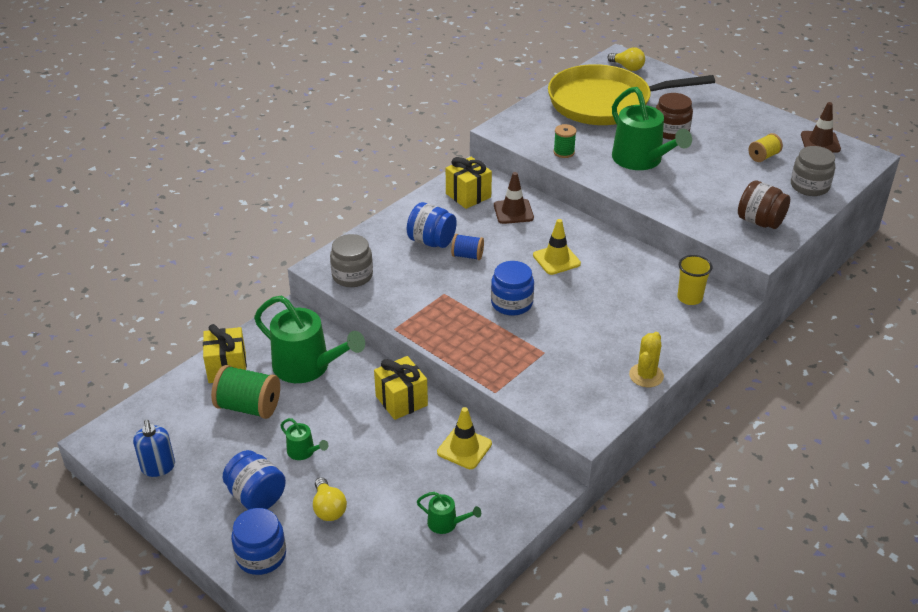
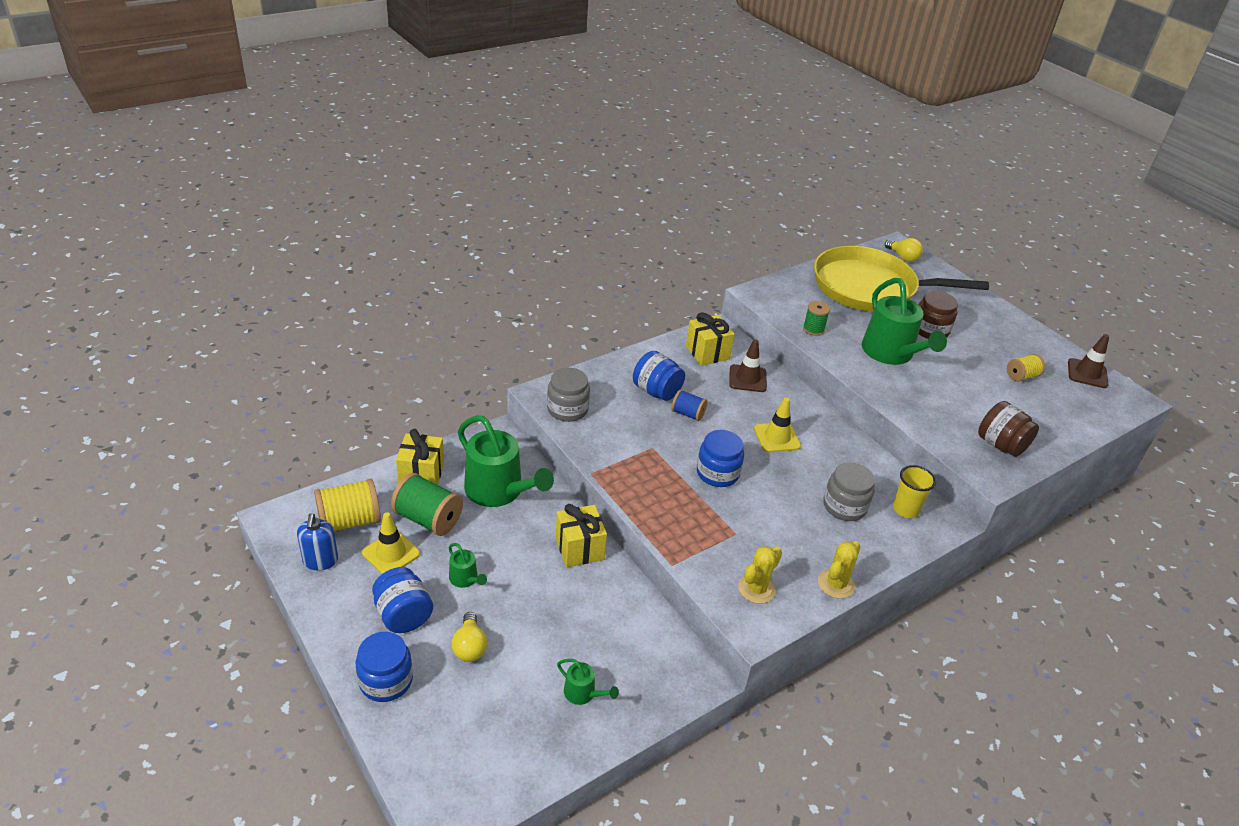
camera: 10 degrees right, 0 degrees up
(173, 426) = (350, 521): none -> yellow spool
(464, 448) = (627, 615): yellow traffic cone -> yellow traffic cone (391, 553)
(577, 395) = (756, 589): none -> yellow cactus
(809, 186) = (1064, 418): grey jar -> grey jar (844, 506)

